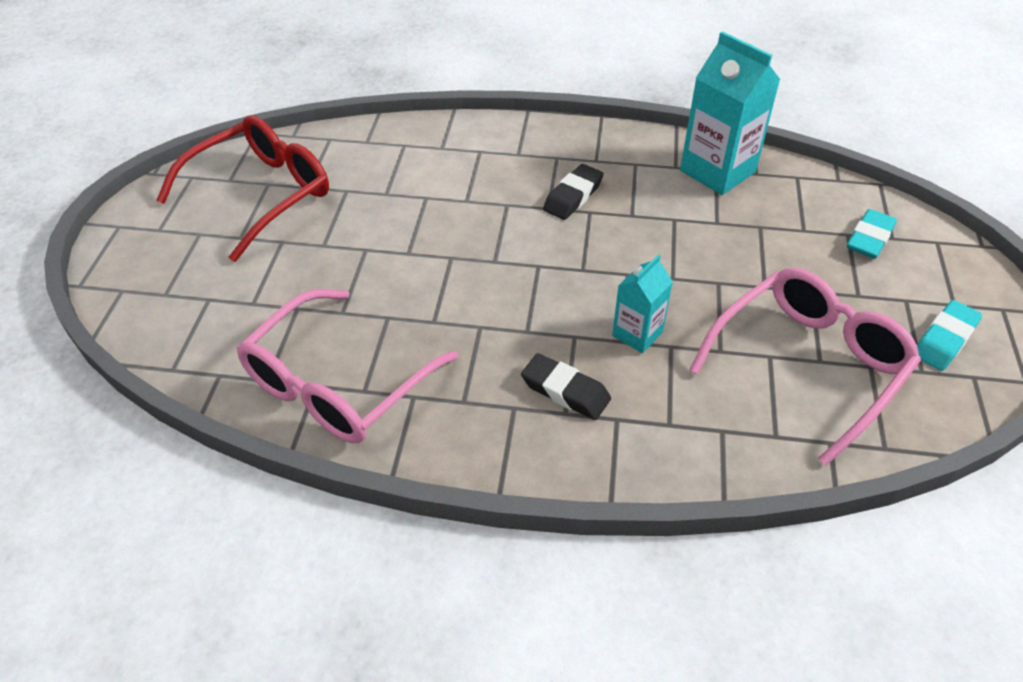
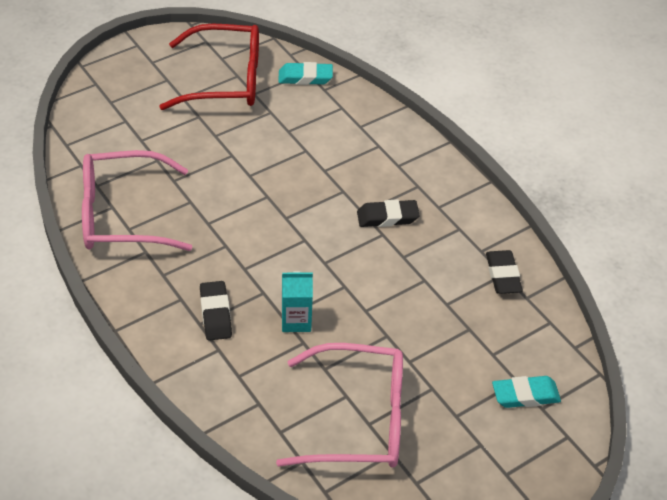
camera: 45 degrees right, 0 degrees up
(717, 171) = (503, 275): turquoise carton -> black eraser
(944, 340) = (461, 483): turquoise eraser -> turquoise eraser (305, 77)

